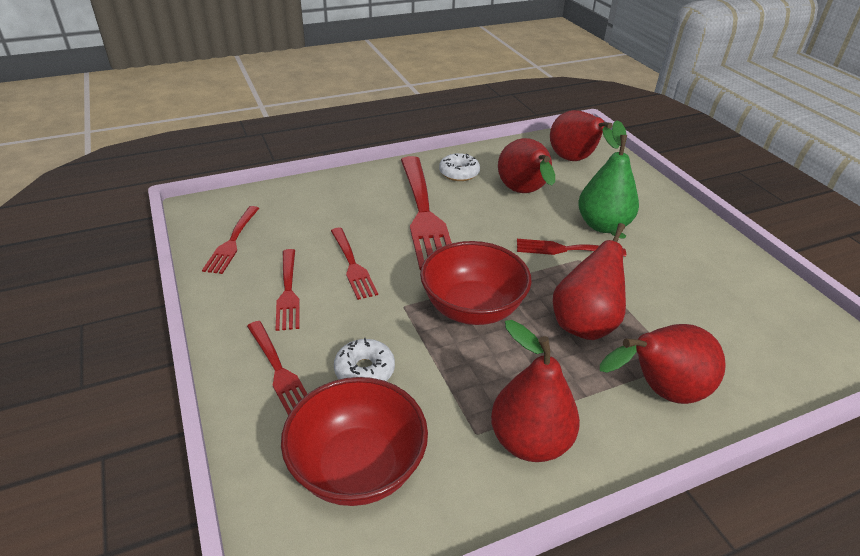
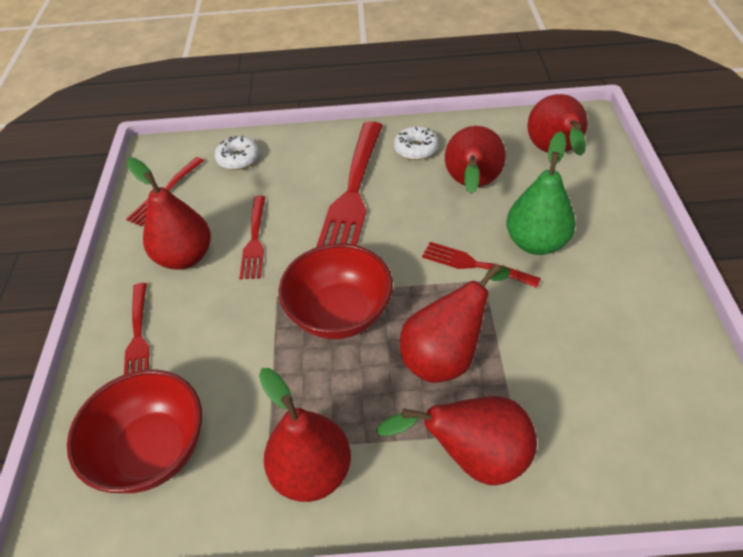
camera: 25 degrees right, 10 degrees up
(288, 292) = (185, 257): red fork -> red pear
(364, 370) = (207, 356): white donut -> white donut (238, 159)

